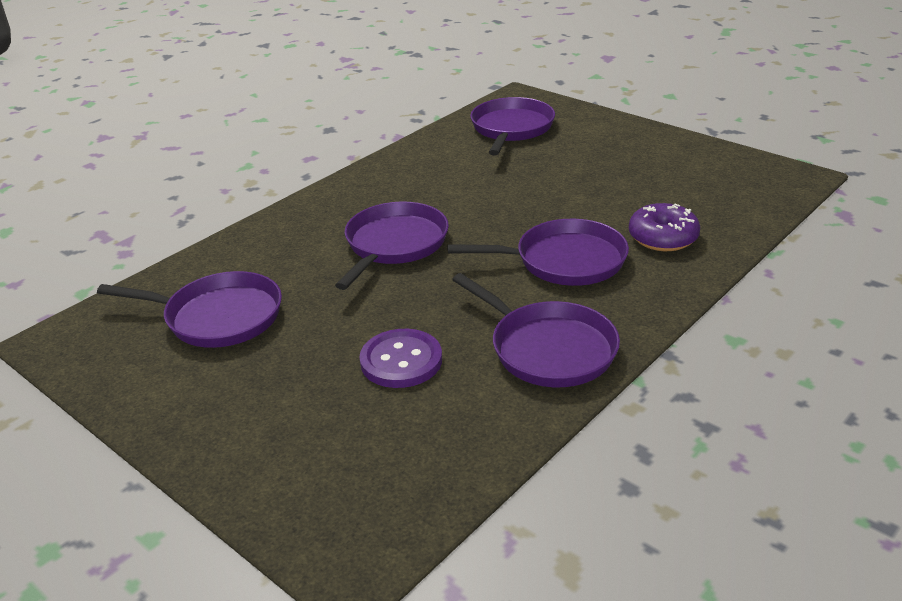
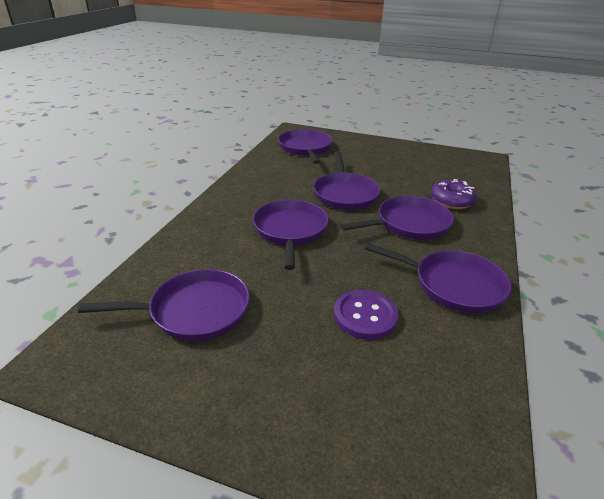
camera: 25 degrees left, 0 degrees up
(510, 205) = (345, 194): none -> purple pan

